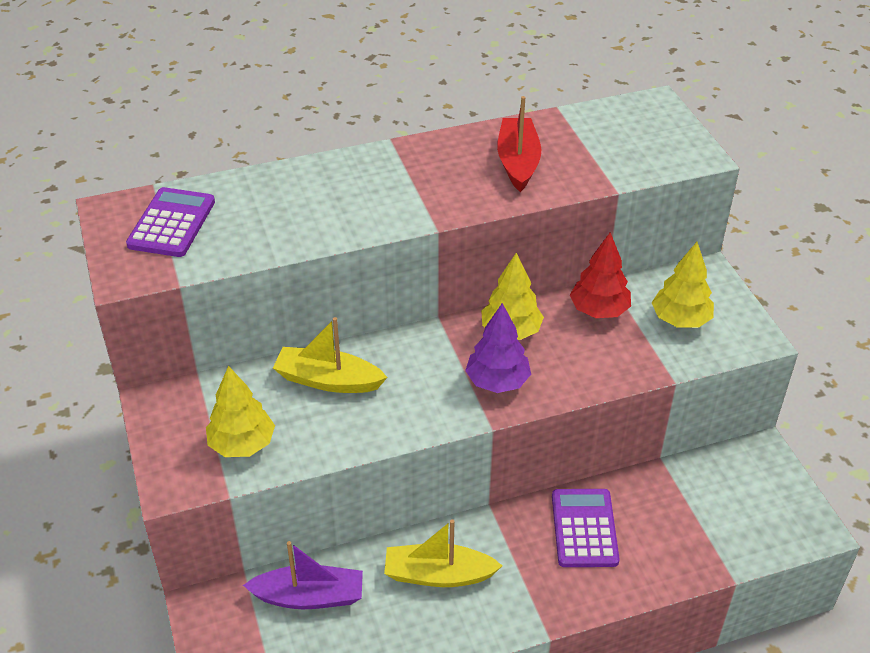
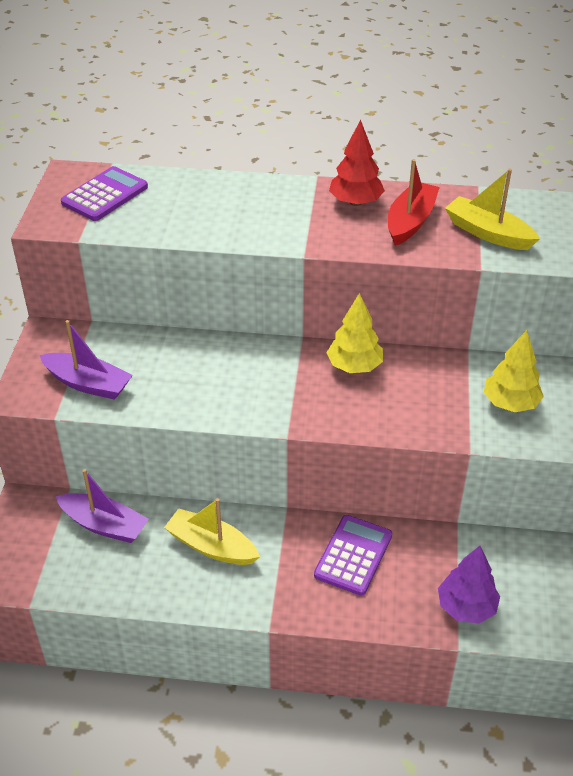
camera: 25 degrees right, 0 degrees up
(242, 444) = (88, 384): yellow tree -> purple boat
(328, 380) = (183, 358): yellow boat -> yellow boat (488, 233)
(497, 382) = (316, 402): purple tree -> purple tree (466, 607)
(599, 311) = (442, 373): red tree -> red tree (355, 202)

